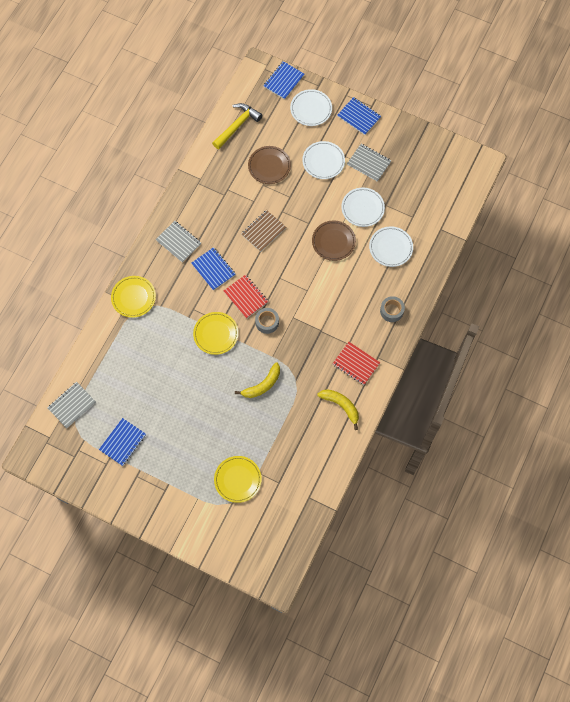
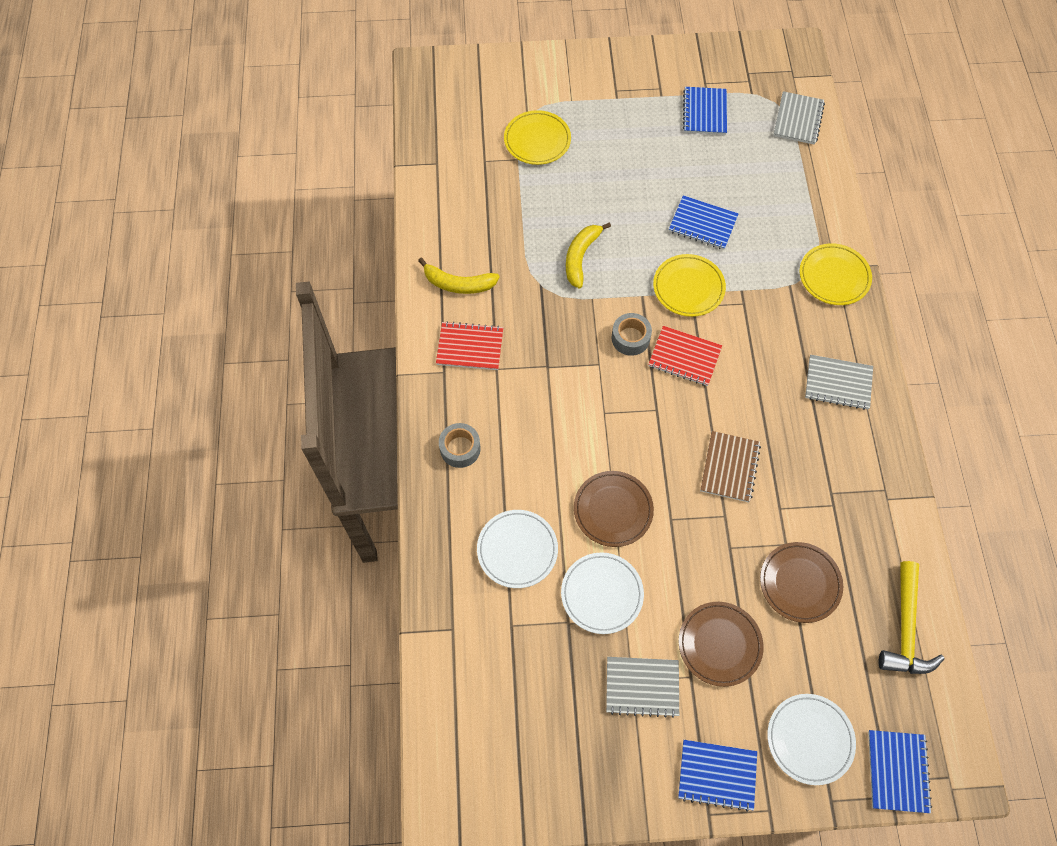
camera: 150 degrees right, 5 degrees down
(213, 269) = (758, 371): blue notebook -> blue notebook (702, 224)
(323, 161) = (719, 644): white plate -> brown plate

